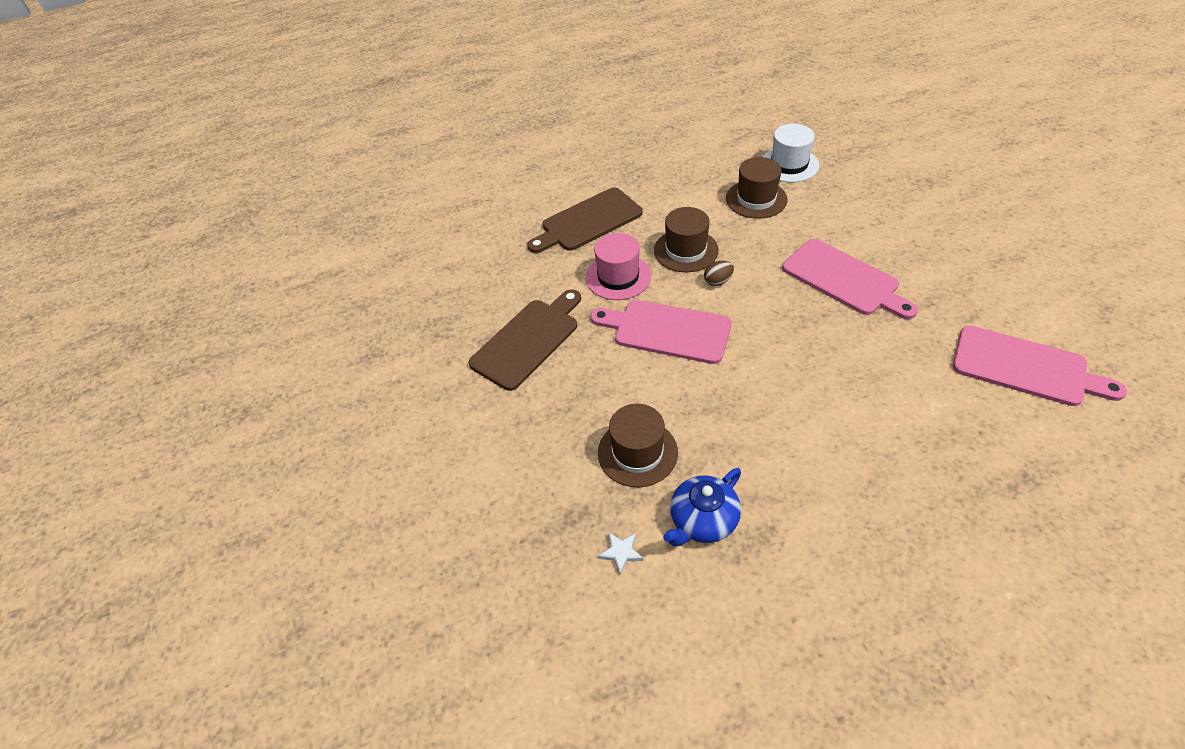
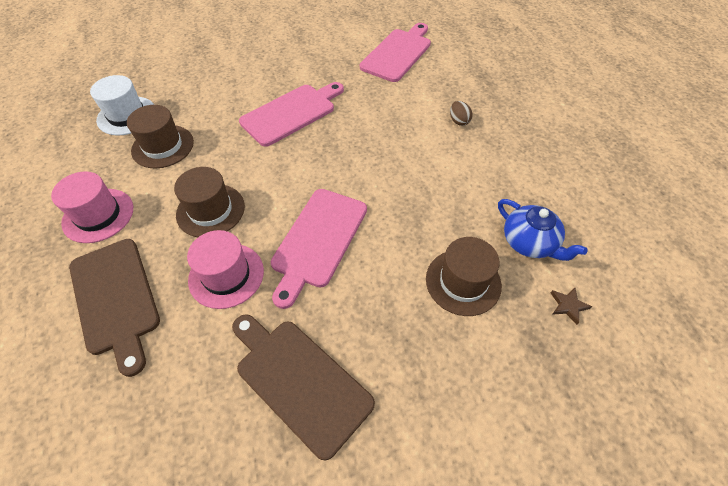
camera: 90 degrees left, 5 degrees up
(621, 552) = (568, 306): white star -> brown star
(664, 187) = (98, 215): none -> pink hat
(718, 281) = (264, 192): brown egg -> brown egg (458, 121)

